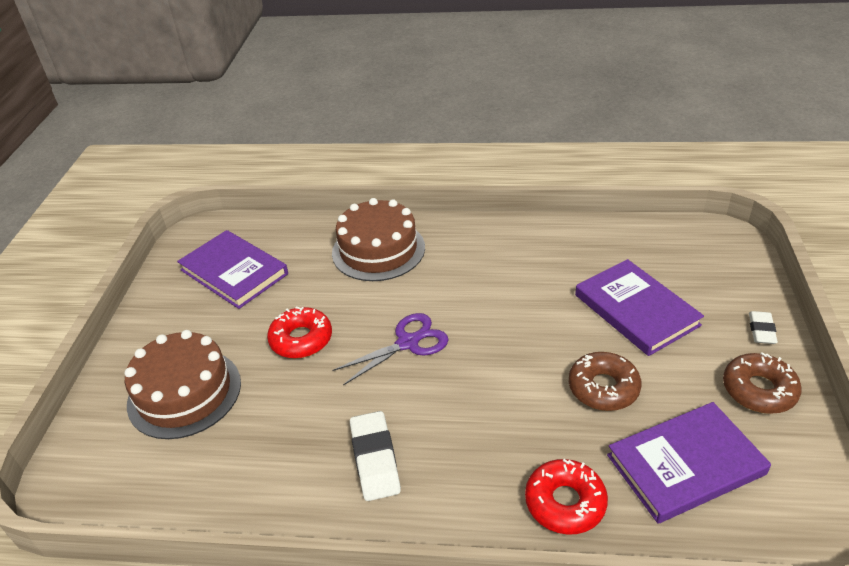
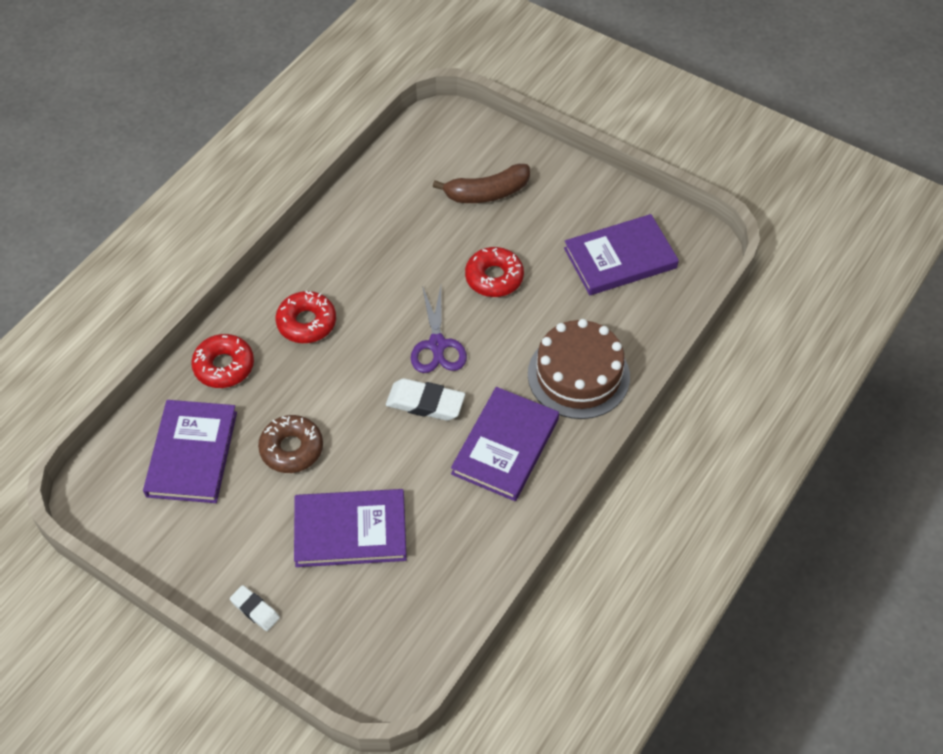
camera: 115 degrees right, 15 degrees up
(184, 393) = (487, 193): brown cake -> brown banana
(375, 459) = (340, 279): white eraser -> white eraser (425, 403)
(453, 458) = (306, 322): none -> red donut
(478, 261) = (505, 446): none -> purple book
(759, 390) = (206, 553): brown donut -> none

